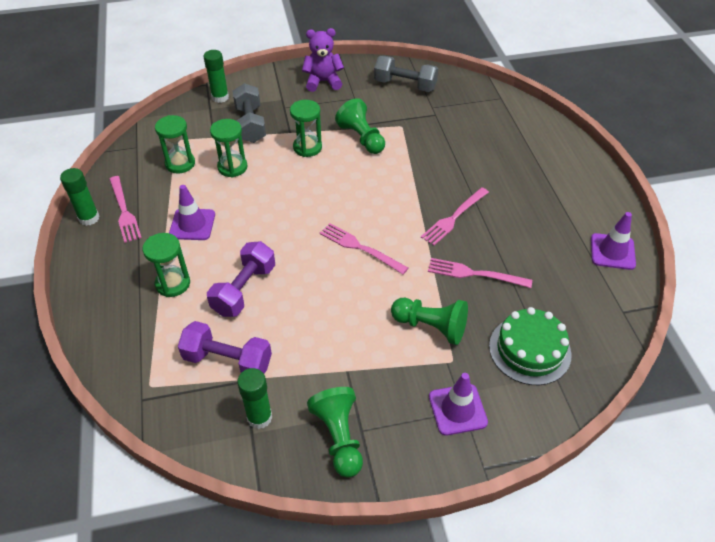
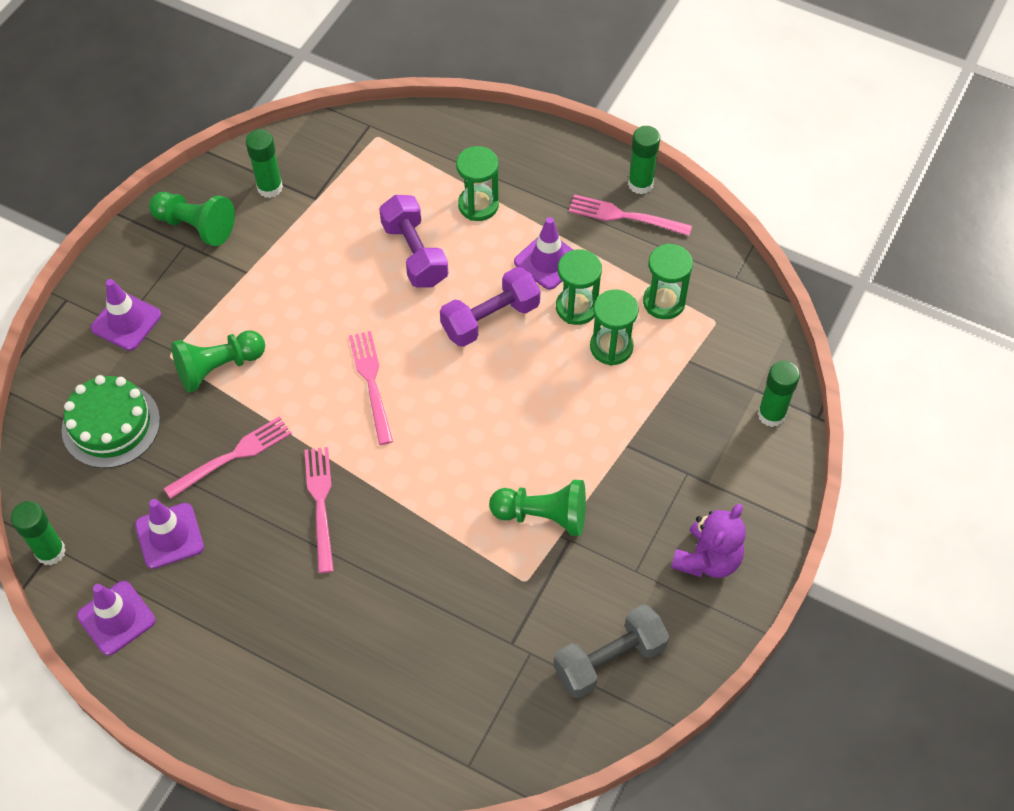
camera: 130 degrees right, 10 degrees up
(227, 361) = (346, 197): purple dumbbell -> purple dumbbell (490, 319)
(250, 124) = (680, 413): grey dumbbell -> none
(307, 147) = (579, 444): green hourglass -> green hourglass (576, 307)
(359, 247) = (371, 382): pink fork -> pink fork turned 90 degrees counterclockwise
(549, 265) = (169, 536): none -> purple traffic cone
(626, 310) = (50, 552): none -> green glue stick

